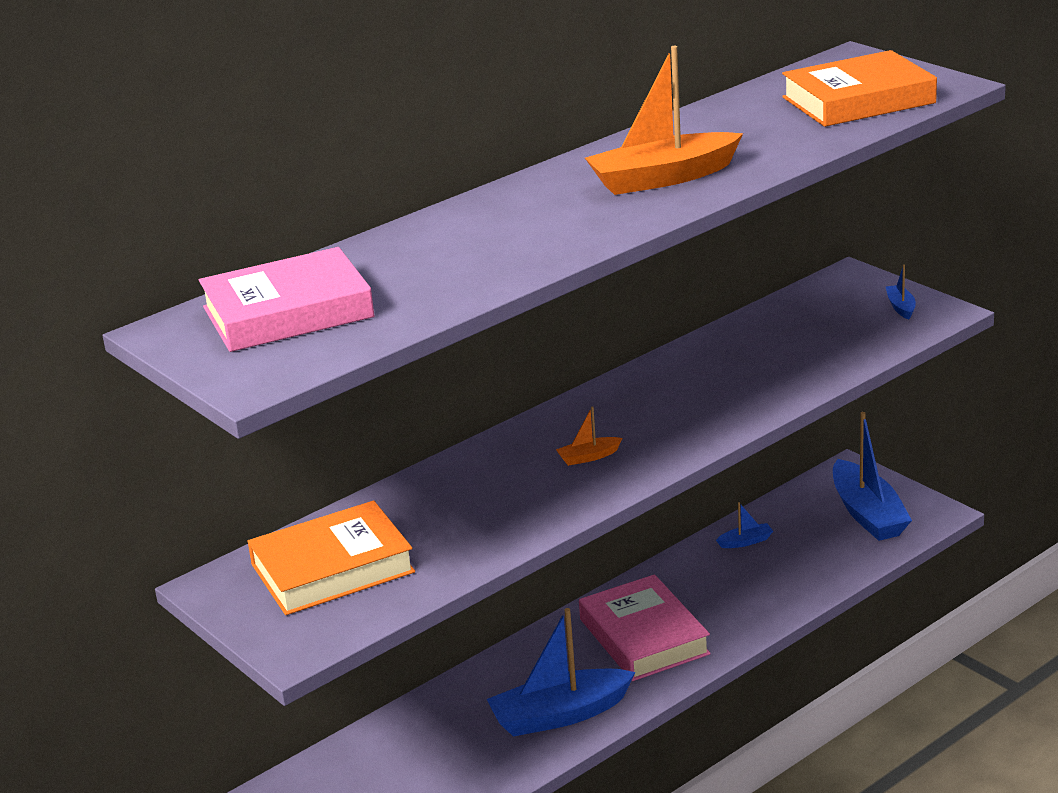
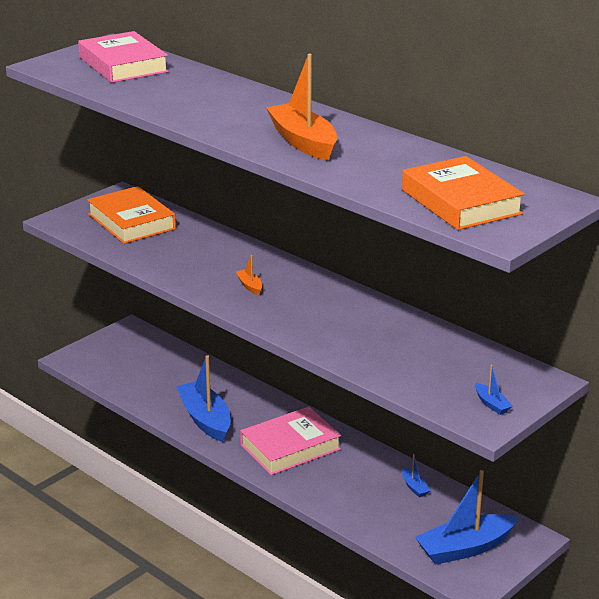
camera: 80 degrees right, 0 degrees up
(900, 307) = (492, 404): blue boat -> blue boat turned 75 degrees clockwise

